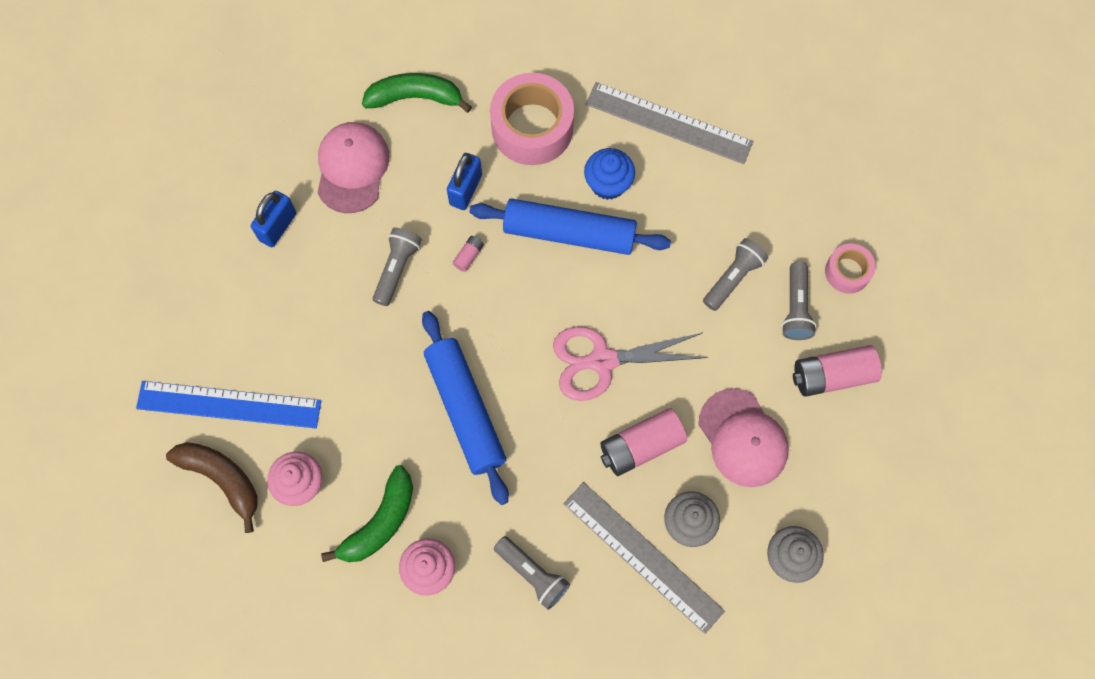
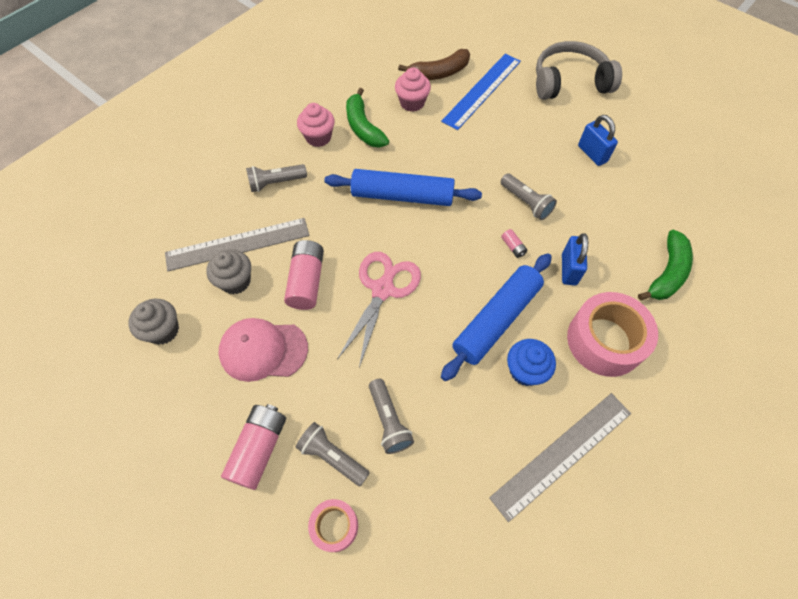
camera: 120 degrees right, 10 degrees down
(155, 301) = (569, 82): none -> grey headphones
(352, 168) = (620, 210): pink cap -> none
(465, 190) = (569, 269): blue padlock -> blue padlock turned 45 degrees clockwise

